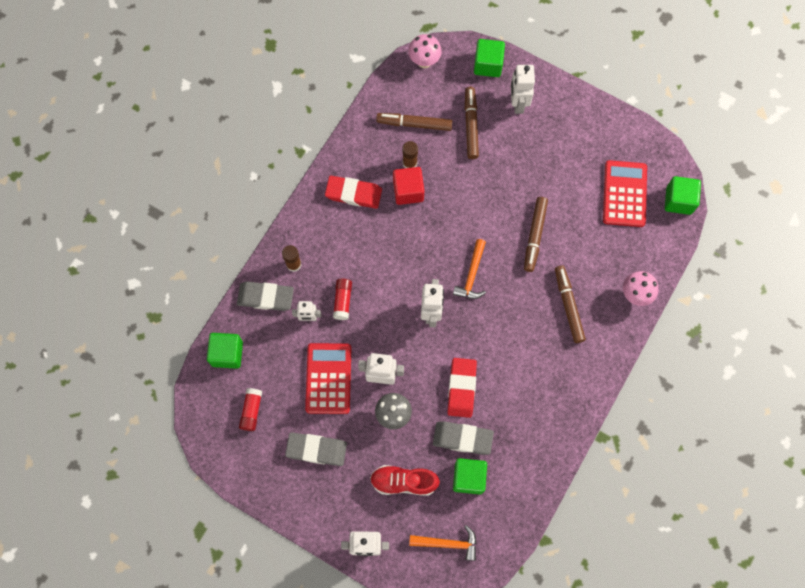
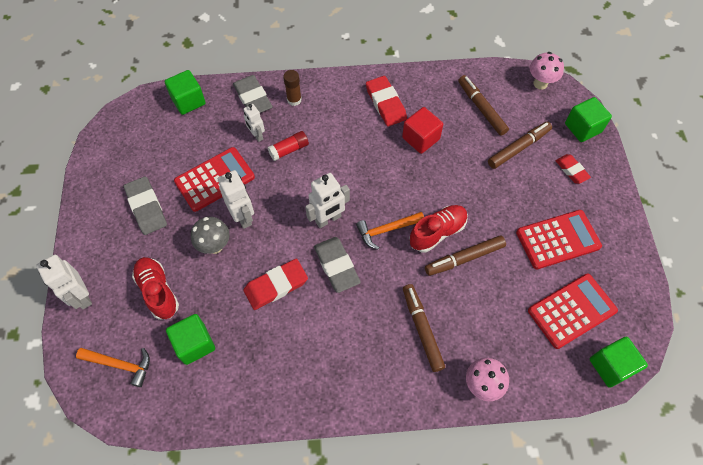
camera: 55 degrees right, 10 degrees down
(251, 411) = (151, 144): red glue stick -> none
(410, 163) = (445, 125): brown glue stick -> none
(448, 543) = (120, 365): orange hammer -> orange hammer turned 45 degrees counterclockwise
(462, 438) = (229, 315): grey eraser -> grey eraser (336, 266)
(500, 239) = (437, 232): none -> red shoe
(518, 103) = (571, 170): white robot -> red eraser
(566, 159) = (558, 239): none -> red calculator
(568, 306) = (422, 329): brown marker -> brown marker turned 60 degrees counterclockwise

